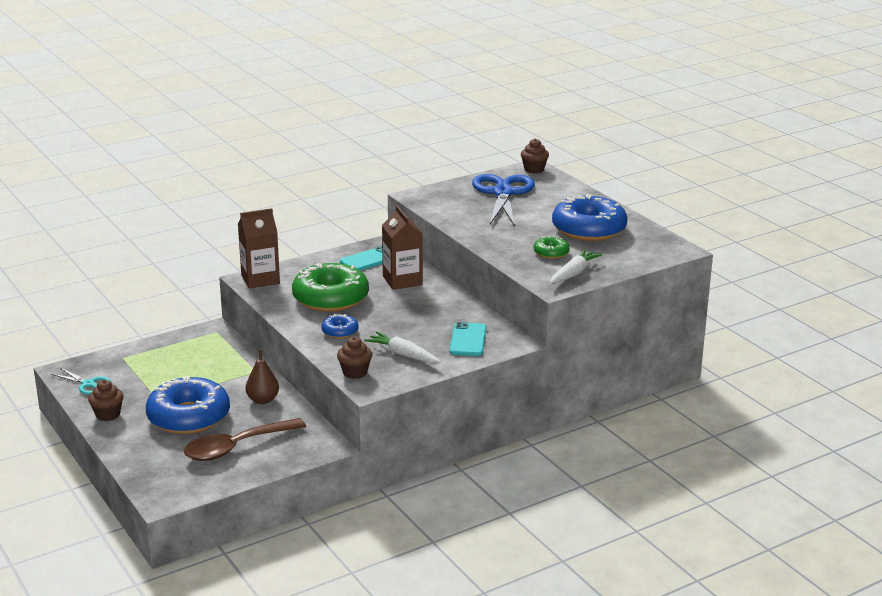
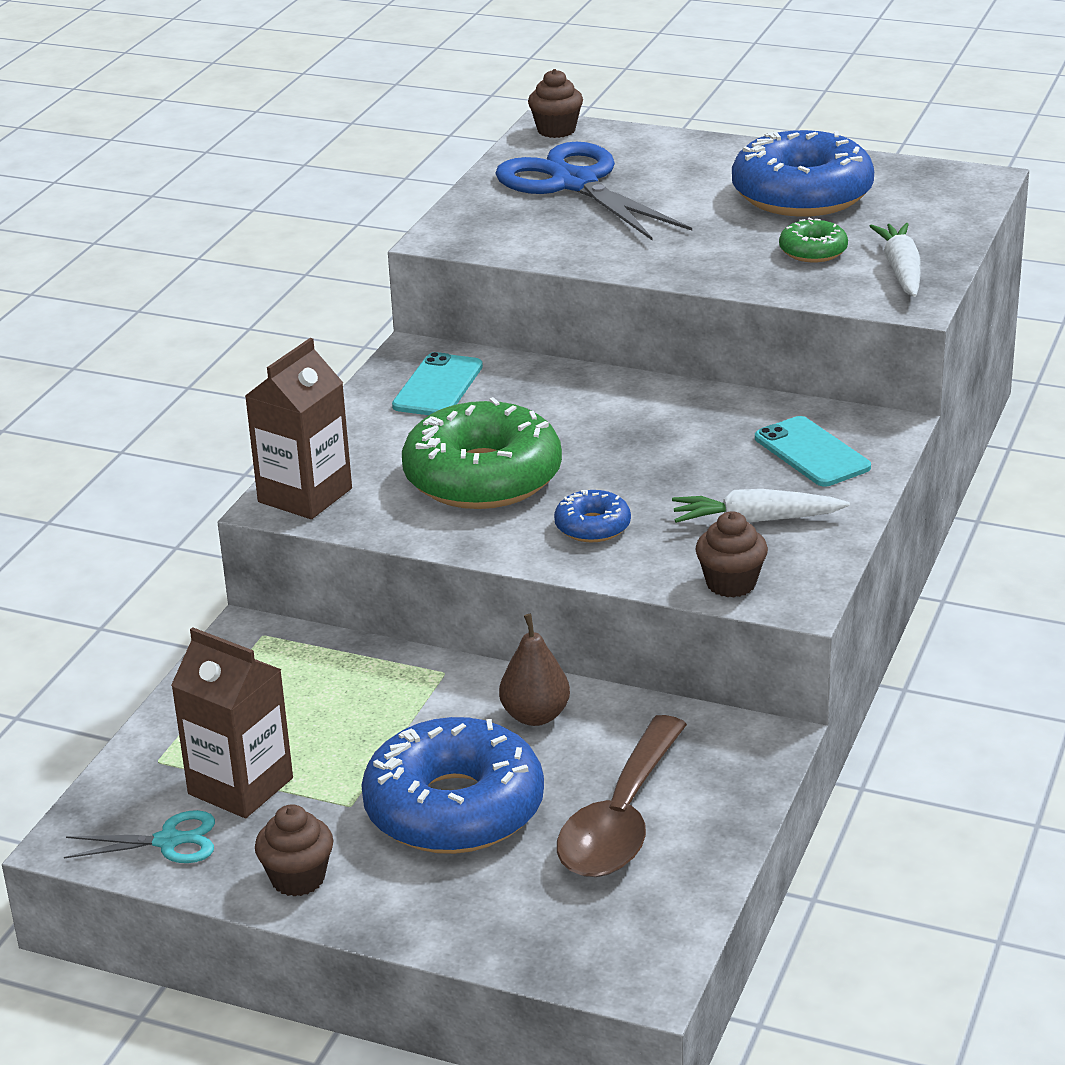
camera: 35 degrees left, 5 degrees up
(402, 280) = (550, 399): brown carton -> brown carton (240, 786)

